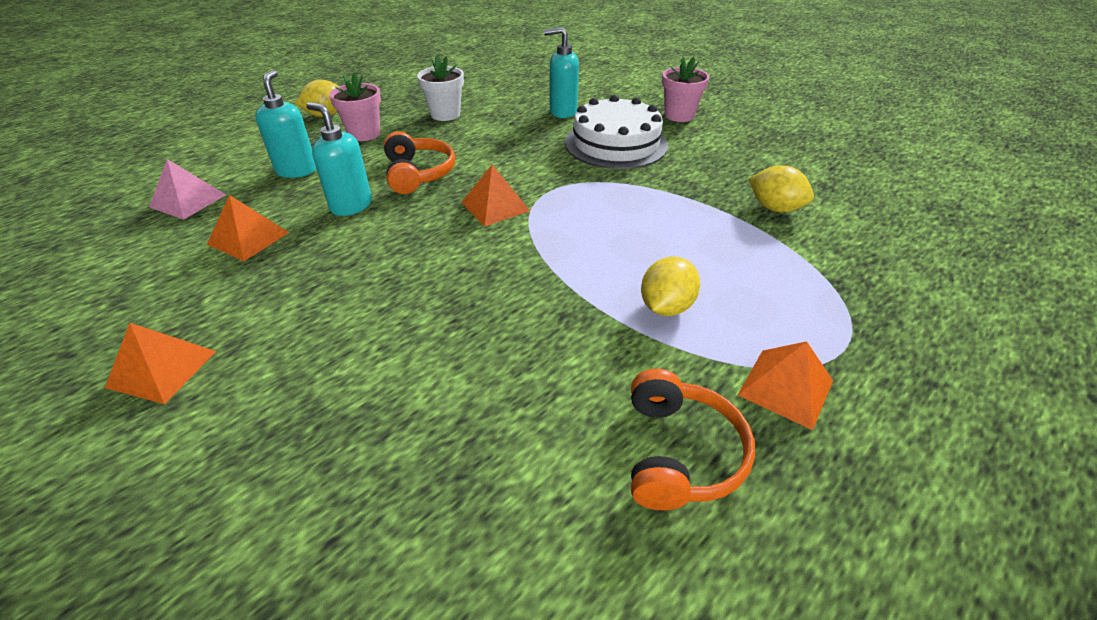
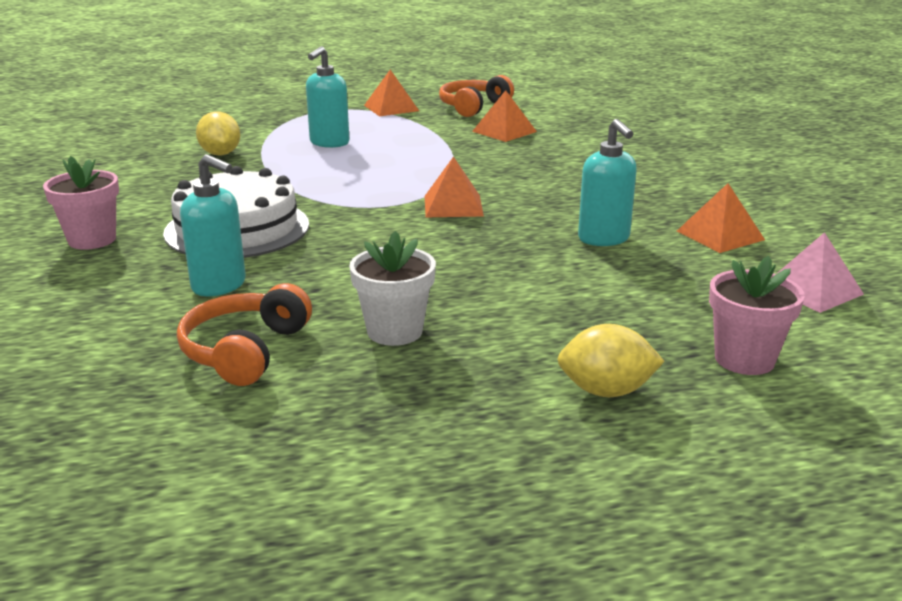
camera: 150 degrees left, 15 degrees down
(162, 369) = (765, 177): orange pyramid -> orange pyramid (504, 131)
(297, 170) = (667, 294): turquoise soap dispenser -> turquoise soap dispenser (329, 143)
(364, 134) = (551, 329): pink flower pot -> pink flower pot (744, 359)
(418, 174) = (508, 253): orange headphones -> orange headphones (245, 351)
(666, 307) = (403, 136): yellow lemon -> none

